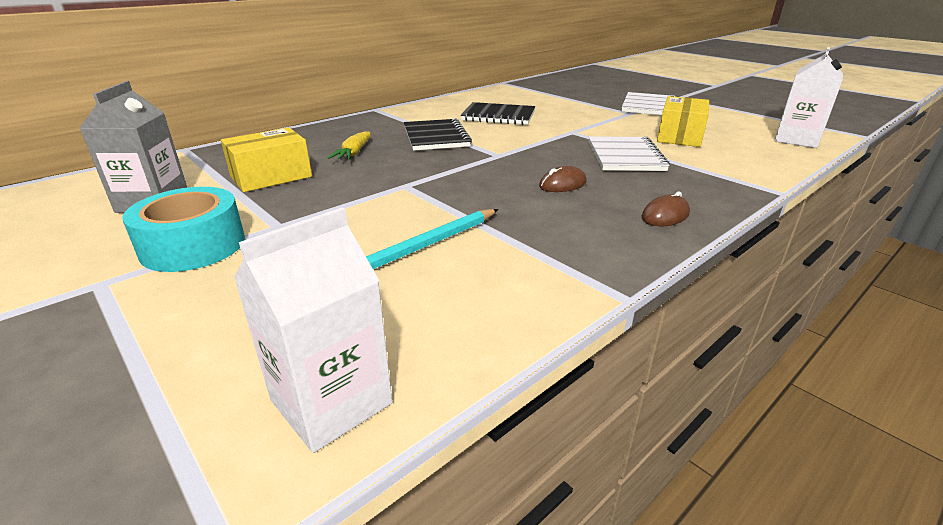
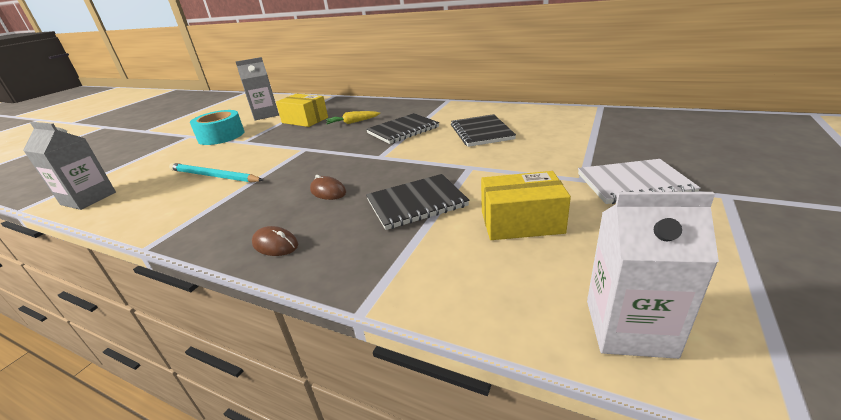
camera: 70 degrees right, 0 degrees up
(331, 402) = (88, 198): white carton -> grey carton
(625, 156) = (416, 203): white notebook -> black notebook

